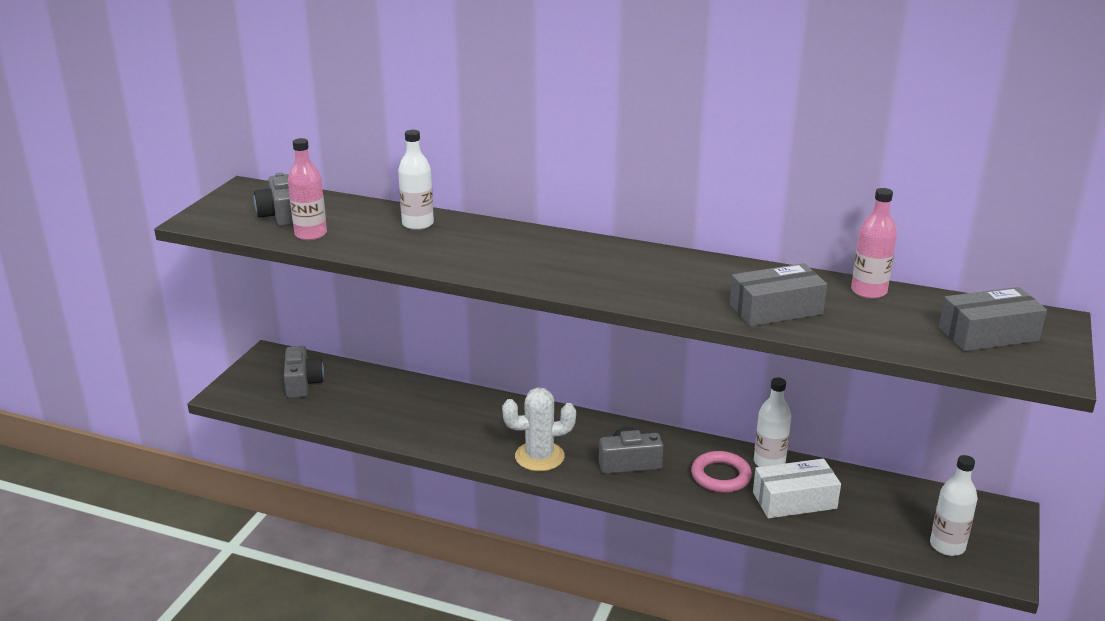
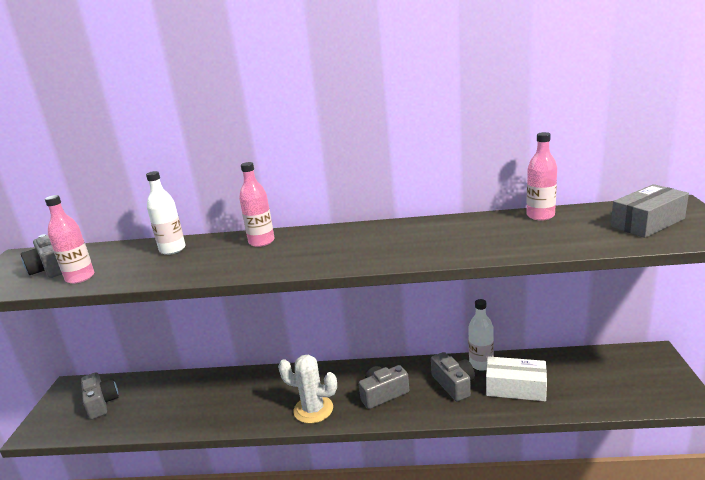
camera: 15 degrees left, 5 degrees down
(520, 240) = (261, 242): none -> pink bottle
(539, 456) = (313, 409): white cactus -> white cactus turned 45 degrees clockwise
(720, 476) = (454, 384): pink ring -> grey camera
(776, 309) = (487, 243): grey box -> none
(794, 500) = (515, 388): white box -> white box turned 45 degrees clockwise
(947, 546) = (638, 390): white bottle -> none

